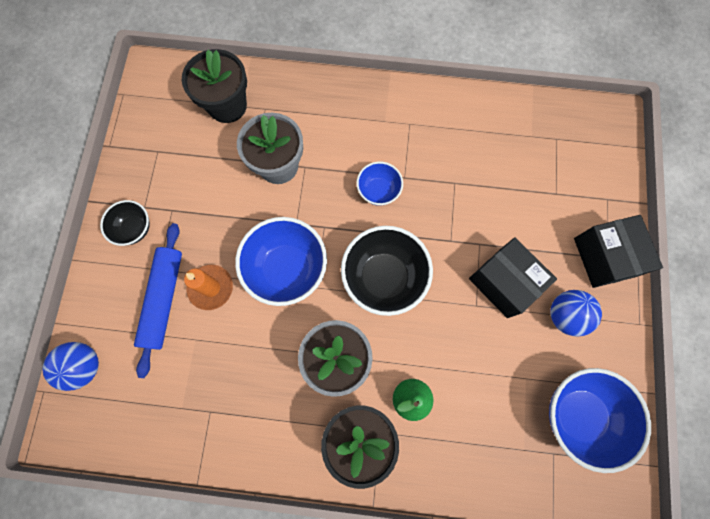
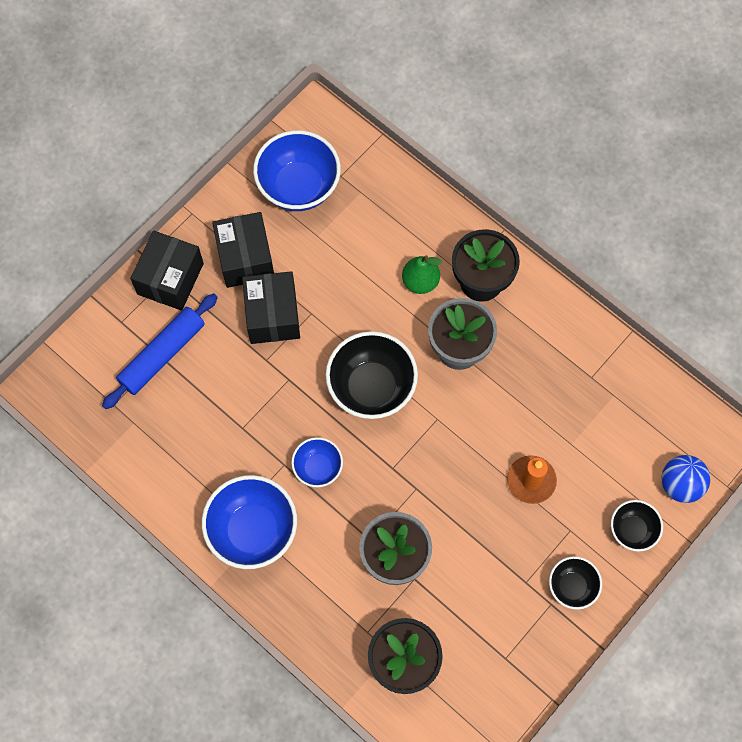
camera: 145 degrees left, 5 degrees down
(108, 301) = (632, 530): none -> black bowl
(164, 299) = (579, 498): blue rolling pin -> blue rolling pin (162, 355)
(287, 269) = (452, 452): blue bowl -> blue bowl (253, 530)
(565, 315) = (245, 258): blue ball -> black box

